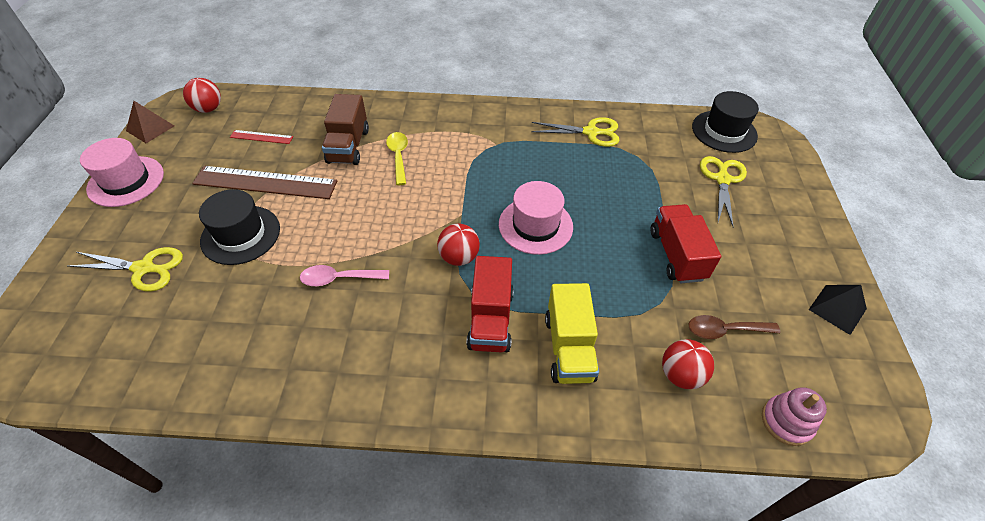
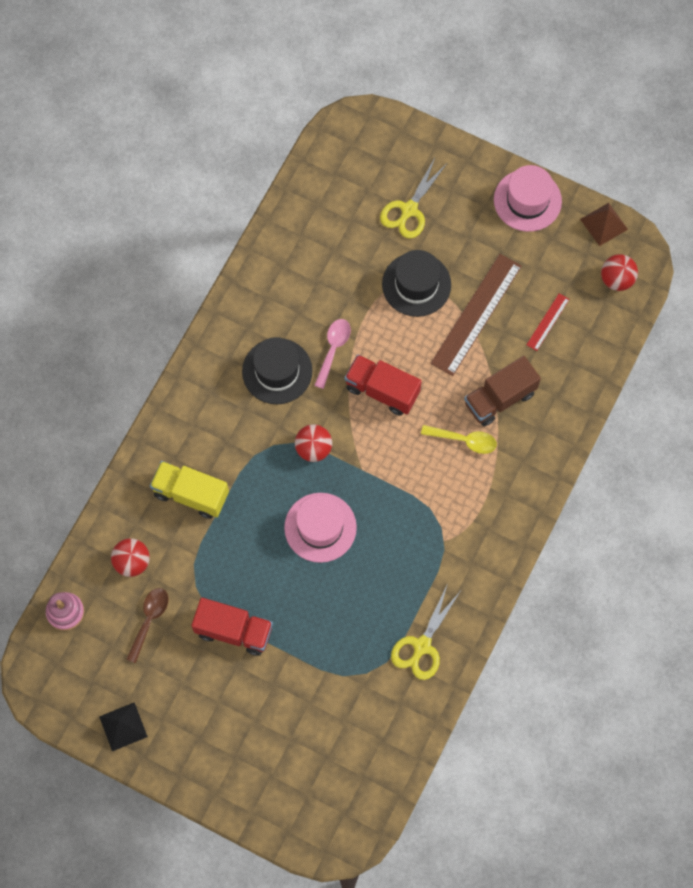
camera: 115 degrees right, 20 degrees up
(348, 146) = (499, 398): brown truck -> brown truck turned 60 degrees counterclockwise
(490, 319) = (242, 448): red truck -> red truck (382, 390)
(722, 180) = (298, 737): yellow scissors -> none
(724, 131) = (364, 791): black hat -> black hat (277, 371)

